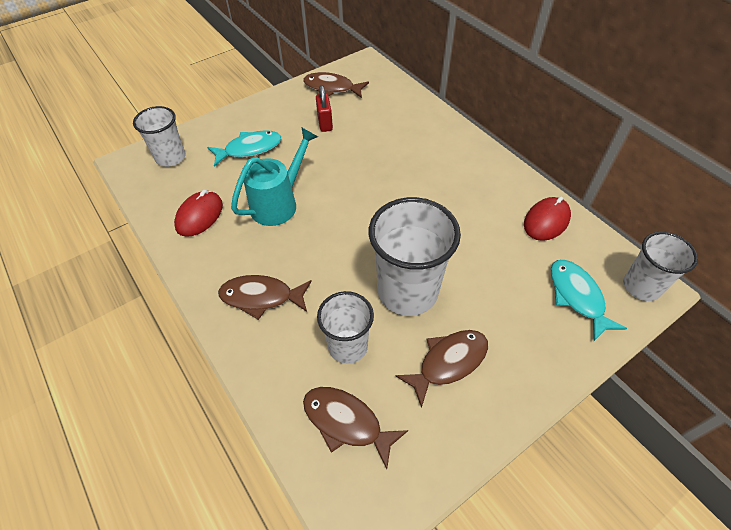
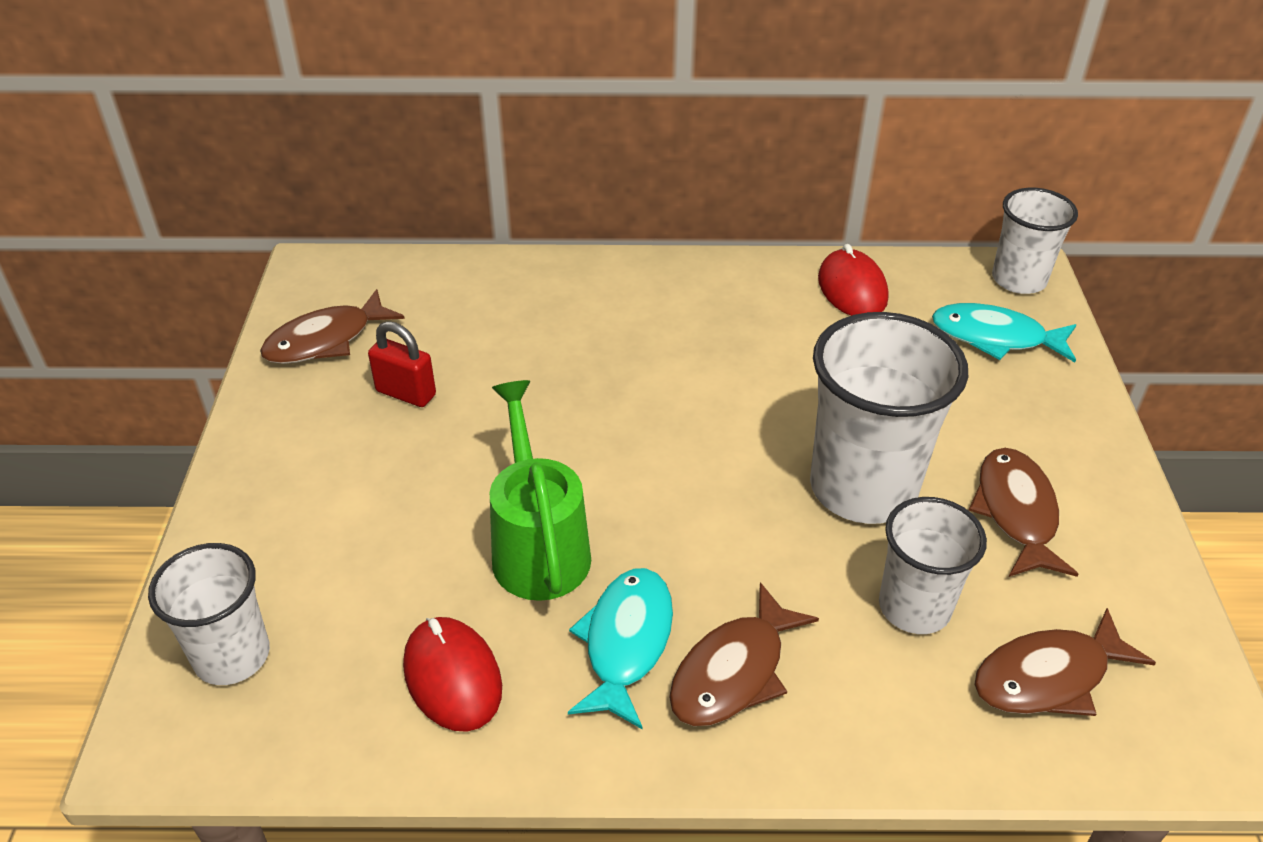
camera: 55 degrees left, 10 degrees down
(250, 149) = (353, 522): turquoise fish -> turquoise fish (626, 642)
(279, 203) = (538, 546): turquoise watering can -> green watering can

